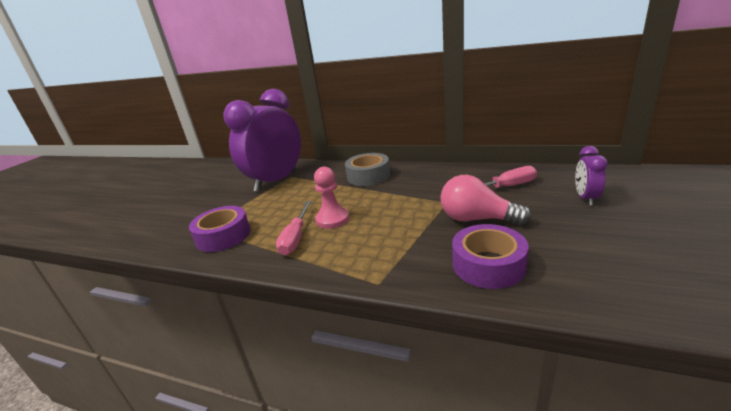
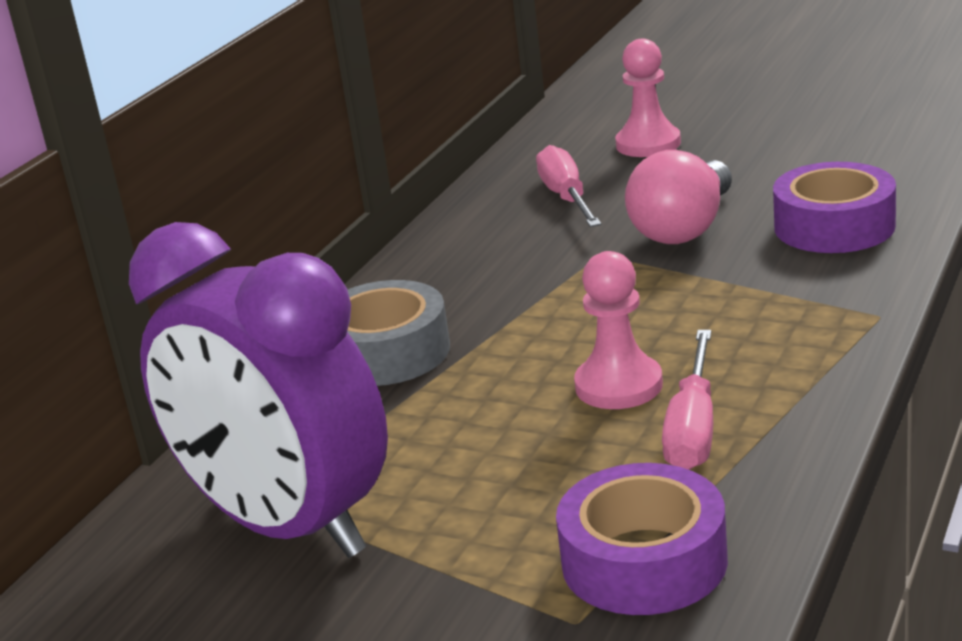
camera: 85 degrees left, 0 degrees up
(296, 238) = (693, 428): pink screwdriver -> pink screwdriver turned 90 degrees clockwise
(586, 198) = (648, 144): purple clock -> pink pawn

